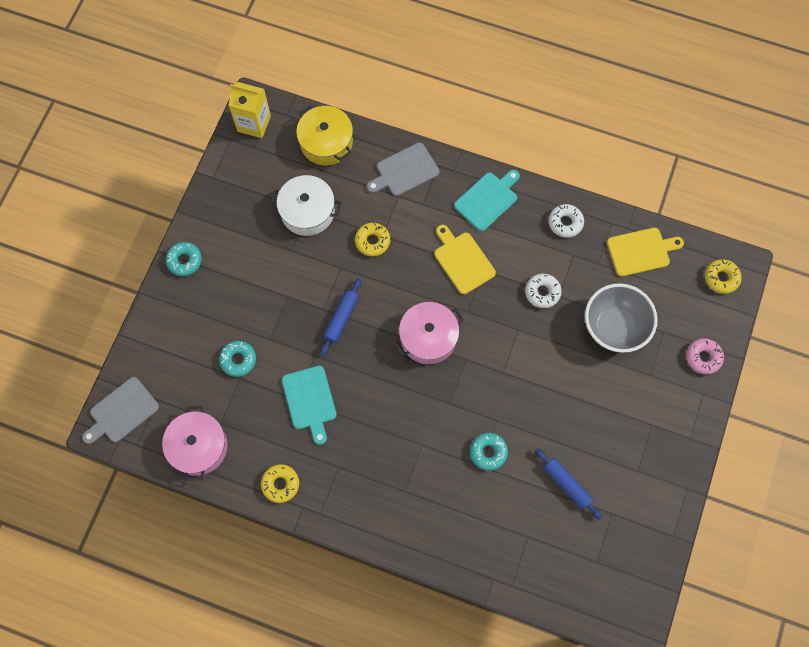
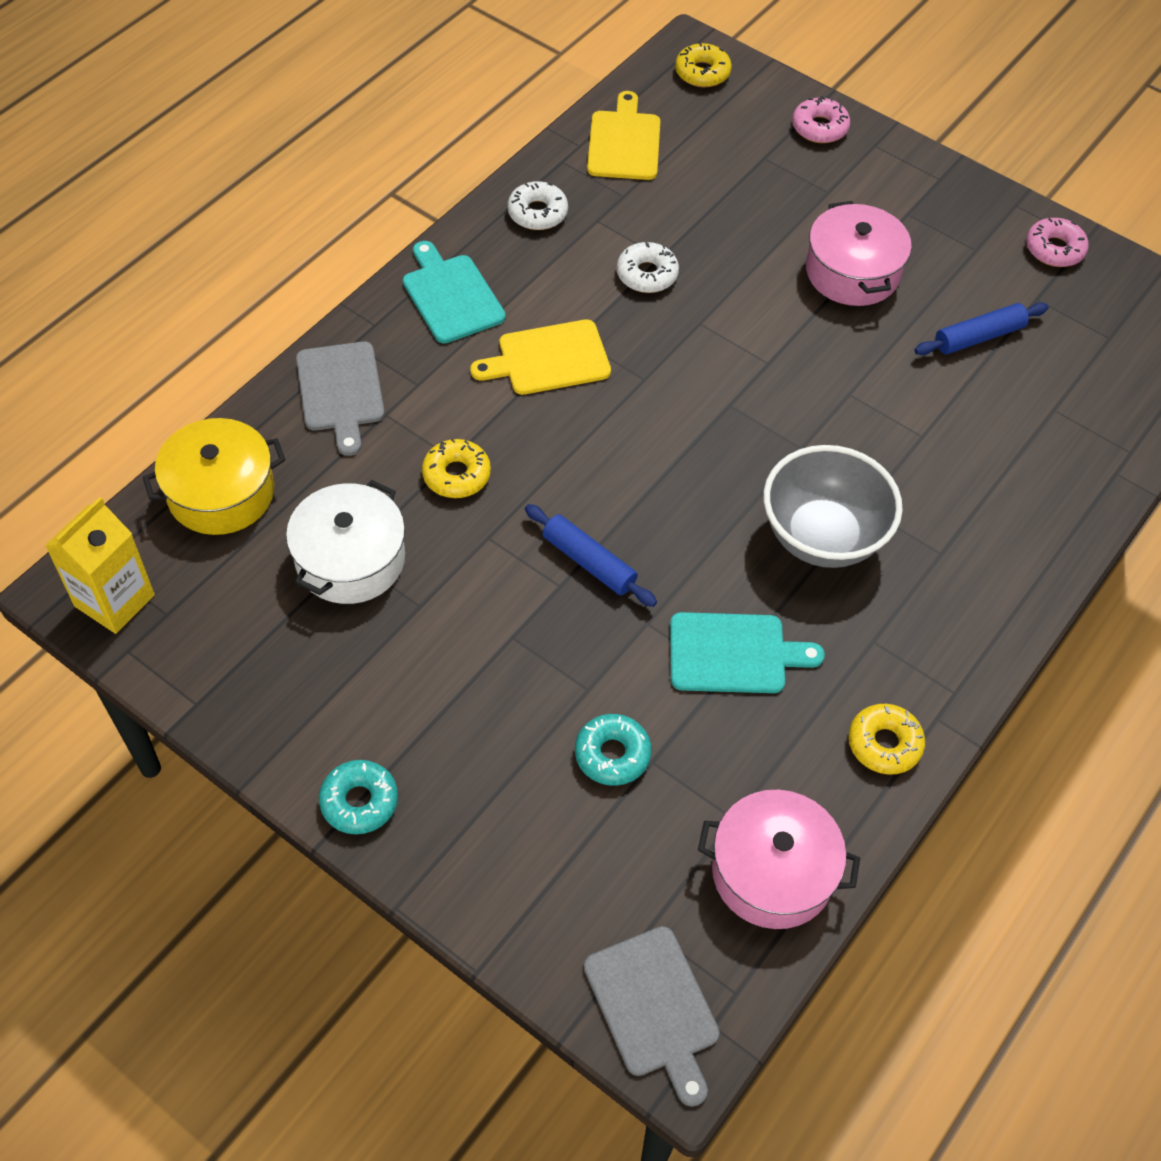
camera: 75 degrees left, 15 degrees down
(428, 337) = (672, 444): pink pot -> pink pot (852, 272)
(488, 452) = (901, 420): turquoise donut -> none
(614, 327) = (738, 208): grey bowl -> grey bowl (822, 537)
(657, 518) = (1054, 249): none -> pink donut

